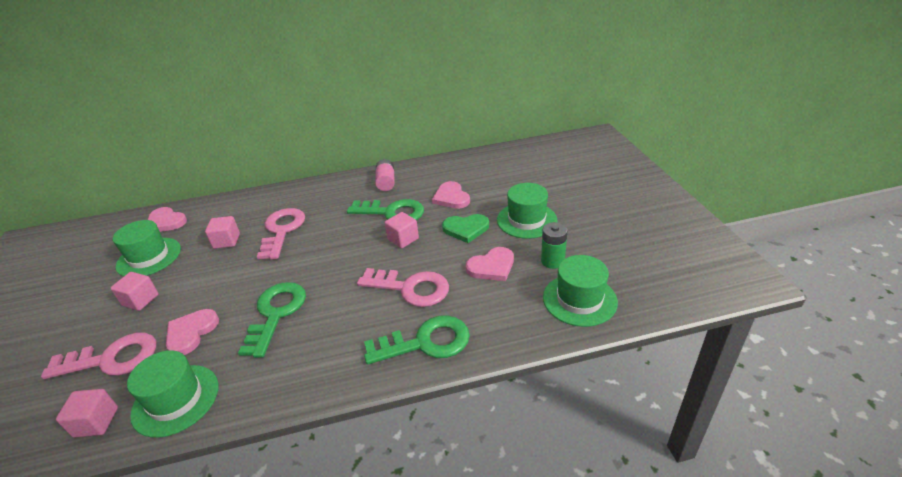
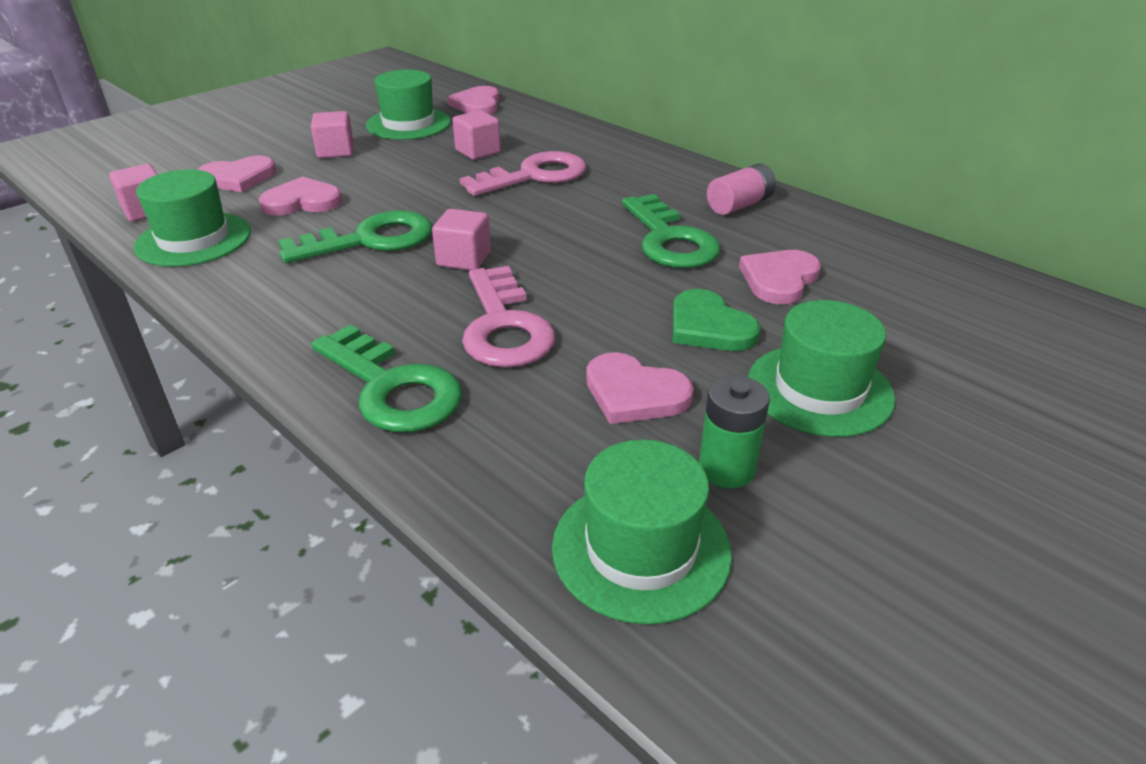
camera: 55 degrees right, 0 degrees up
(112, 359) = (238, 178): pink key -> pink heart
(403, 239) = (615, 275): pink cube -> pink cube (464, 259)

